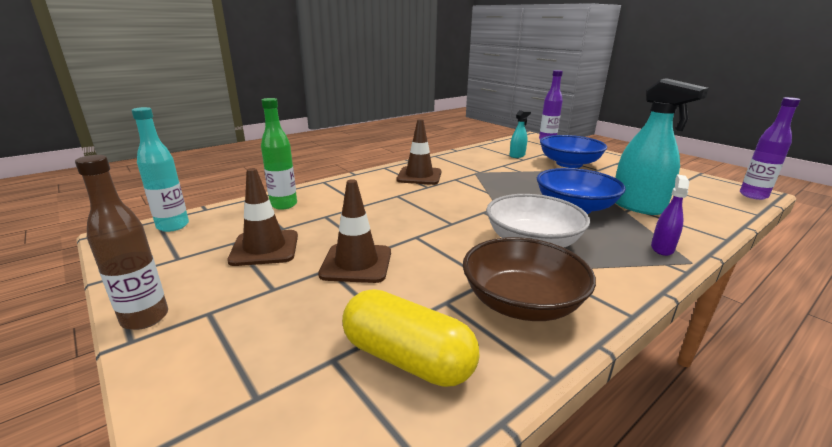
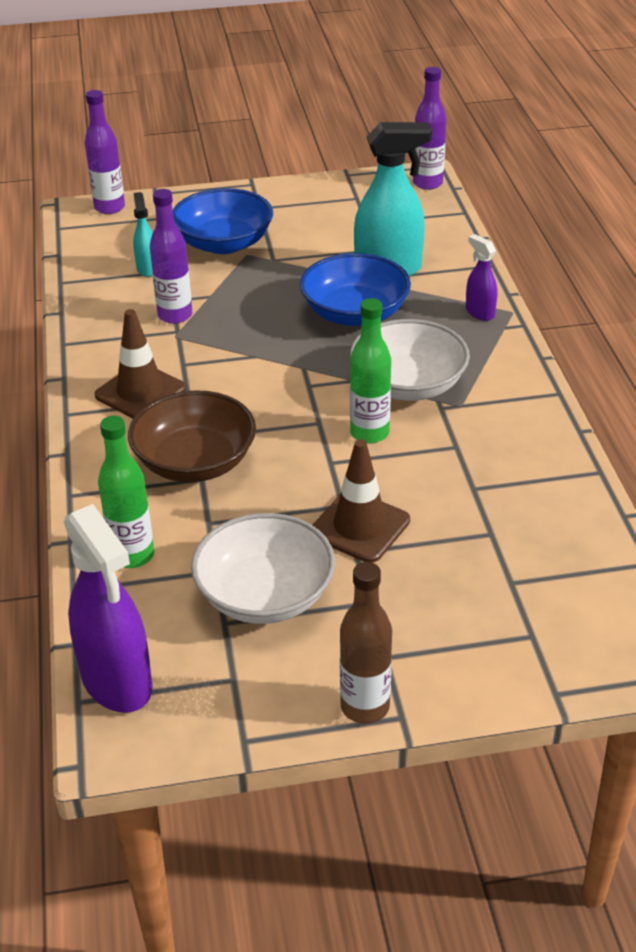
camera: 60 degrees left, 15 degrees up
(173, 226) = (117, 682): turquoise bottle -> purple spray bottle
(265, 248) = (265, 595): brown traffic cone -> white bowl
(407, 358) = (535, 538): yellow capsule -> none
(461, 242) = (369, 433): none -> green bottle
(491, 168) = (175, 315): none -> purple bottle
(522, 303) = (504, 443): brown bowl -> brown bowl (195, 462)

